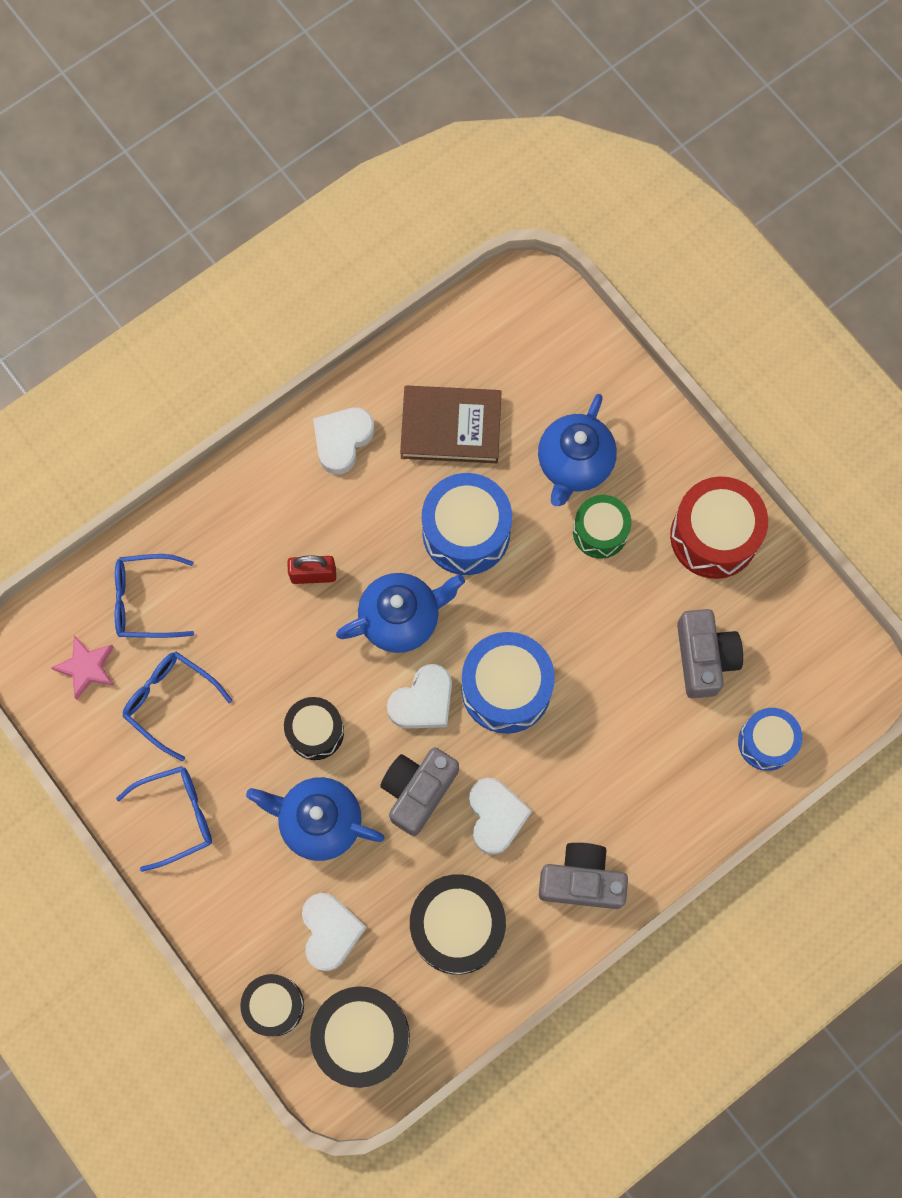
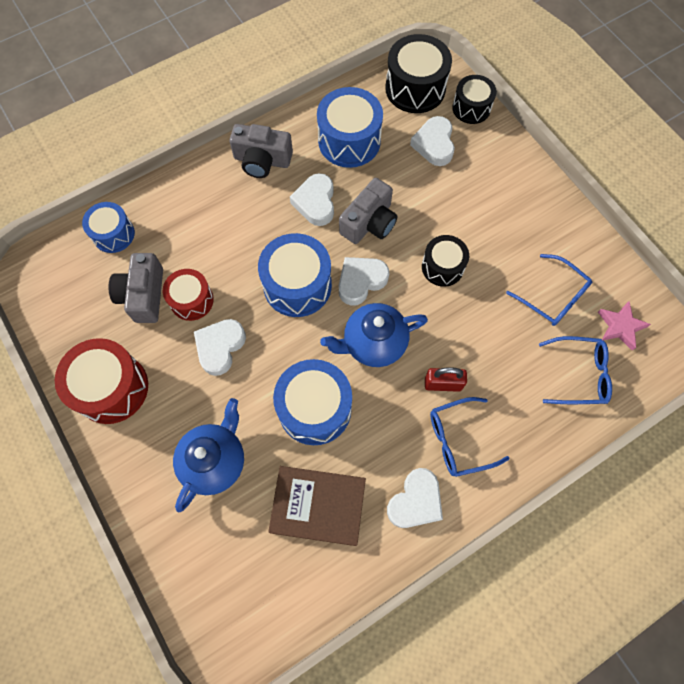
camera: 175 degrees left, 5 degrees down
(176, 816) = (543, 220): blue glasses -> blue glasses (459, 440)
(319, 822) = (440, 208): blue teapot -> none
(457, 927) = (349, 141): black drum -> blue drum
(592, 597) = (220, 347): none -> white heart
(600, 532) = (204, 399): green drum -> none
(640, 656) = (191, 300): none -> red drum

